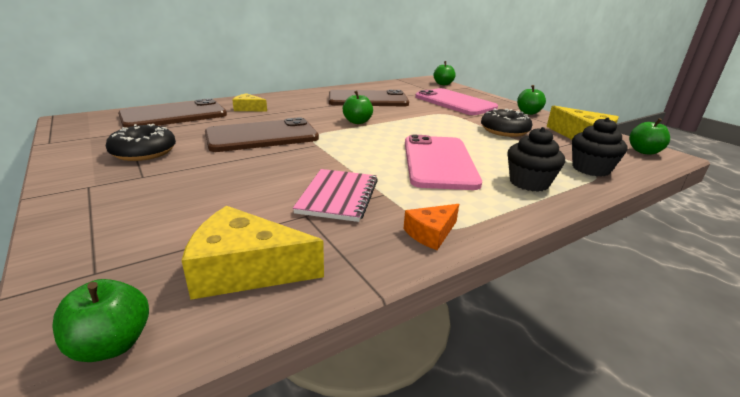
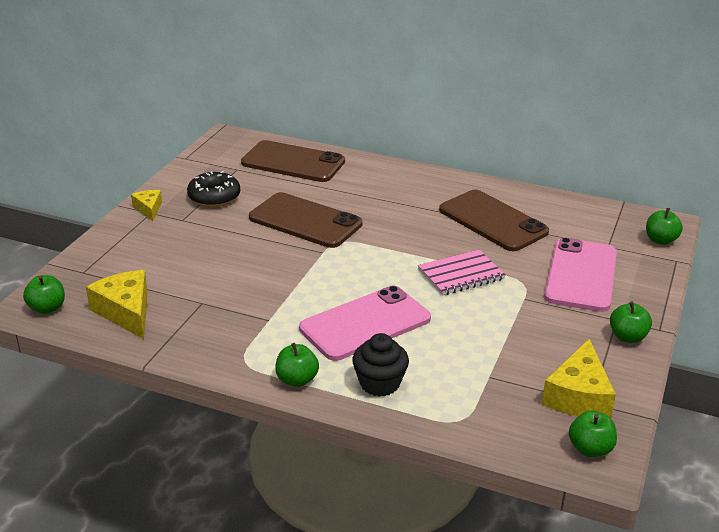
camera: 55 degrees right, 5 degrees up
(248, 108) = (359, 180): yellow cheese -> yellow cheese (149, 209)
(338, 196) = (241, 303): pink notebook -> pink notebook (461, 274)
(357, 122) = (409, 245): green apple -> green apple (297, 380)
(431, 233) = (231, 359): orange cheese -> none
(504, 131) = (518, 337): black donut -> none
(590, 169) = (468, 415): black cupcake -> none

